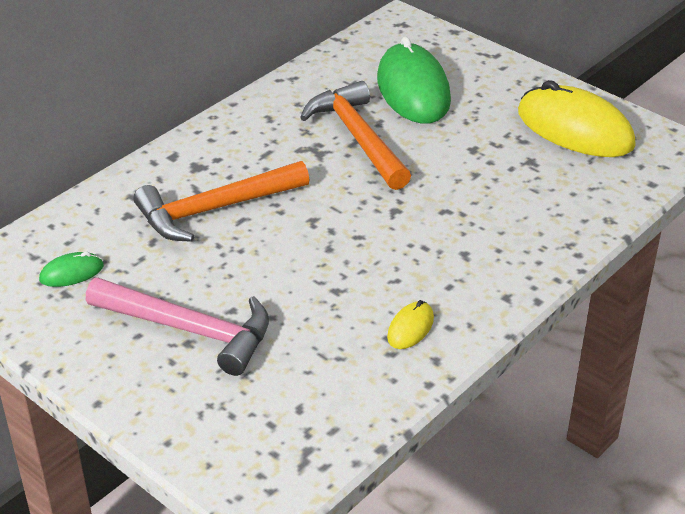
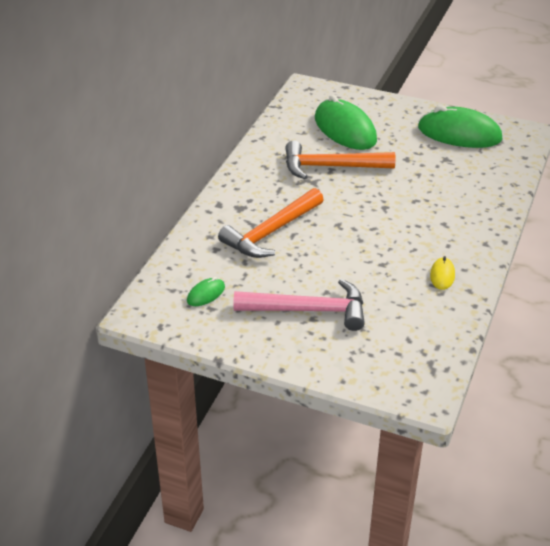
camera: 20 degrees left, 0 degrees up
(357, 137) = (330, 167): orange hammer -> orange hammer turned 45 degrees counterclockwise
(575, 129) = (459, 133): yellow mouse -> green mouse

